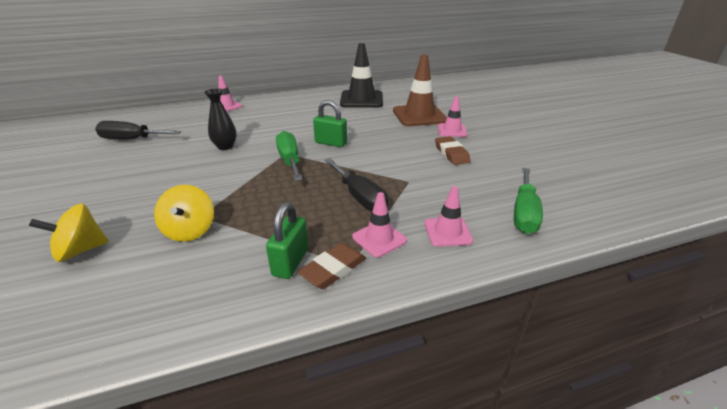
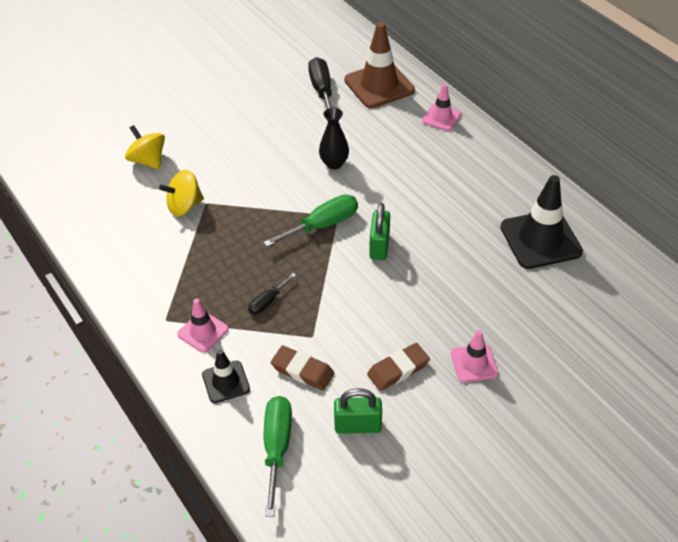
camera: 75 degrees right, 15 degrees up
(290, 262) = (159, 282): green padlock -> green padlock (358, 426)
(333, 269) = (157, 310): brown eraser -> brown eraser (302, 370)
(359, 197) = (268, 302): black screwdriver -> black screwdriver, size x0.57
(419, 116) = (511, 318): brown traffic cone -> brown traffic cone (379, 85)
(447, 232) = (226, 382): pink traffic cone -> black traffic cone
(524, 213) = (277, 447): green screwdriver -> green screwdriver turned 90 degrees clockwise

